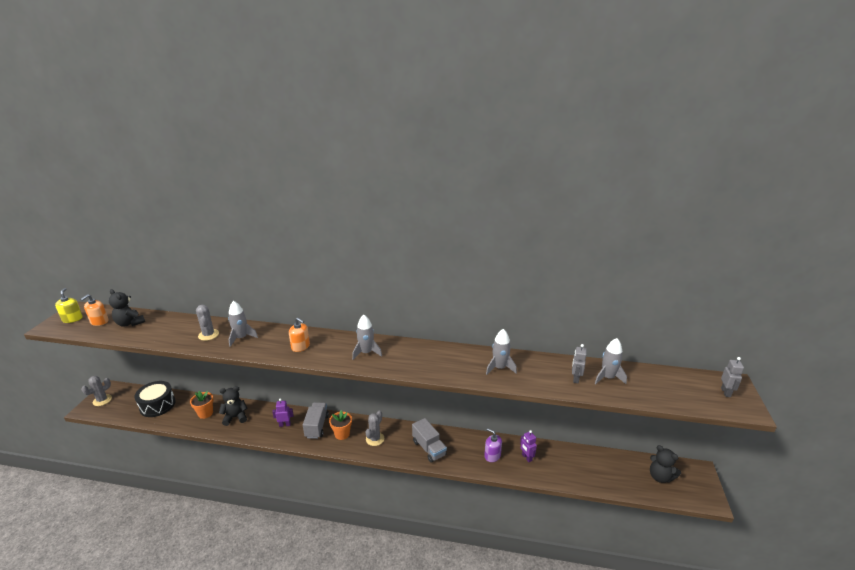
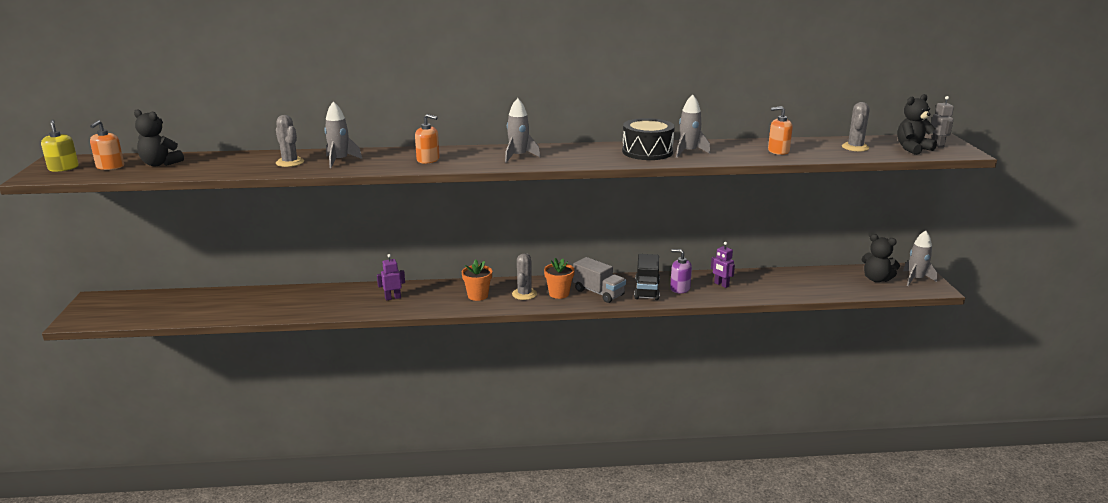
camera: 15 degrees left, 5 degrees down
(102, 400) = (93, 310): grey cactus -> grey cactus (855, 147)
(157, 405) = (187, 304): black drum -> black drum (647, 152)
(205, 413) = (268, 302): orange flower pot -> orange flower pot (559, 294)
(235, 417) = (316, 300): black teddy bear -> black teddy bear (912, 149)
(317, 426) = (438, 294): grey truck -> none
(466, 452) = (646, 290): none -> black truck
(575, 379) = (778, 151): grey robot -> orange soap dispenser
(607, 378) = (812, 147): grey rocket -> grey rocket (915, 279)

